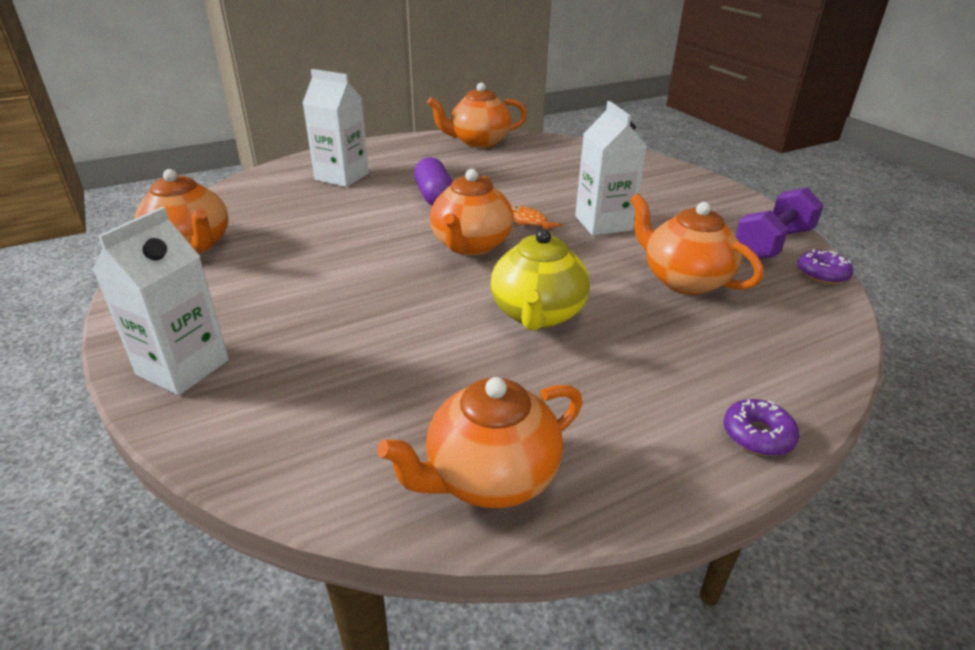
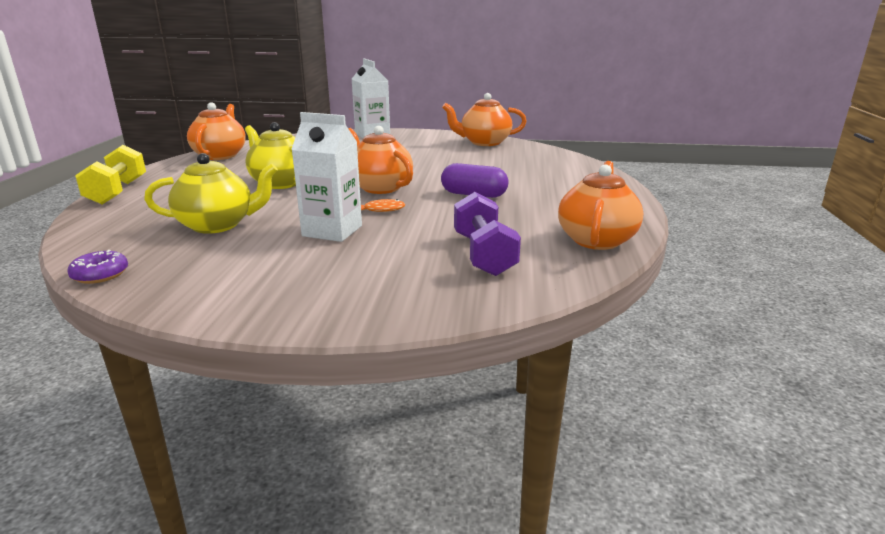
camera: 125 degrees right, 10 degrees down
(342, 176) = (554, 179): white carton -> none
(684, 280) = (218, 225): orange teapot -> yellow teapot
(757, 435) = (117, 192): purple donut -> yellow dumbbell
(772, 244) = (165, 280): purple dumbbell -> purple dumbbell (484, 254)

